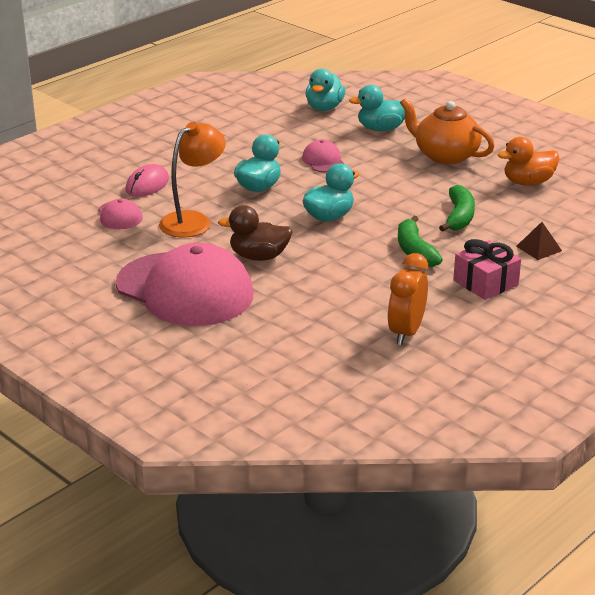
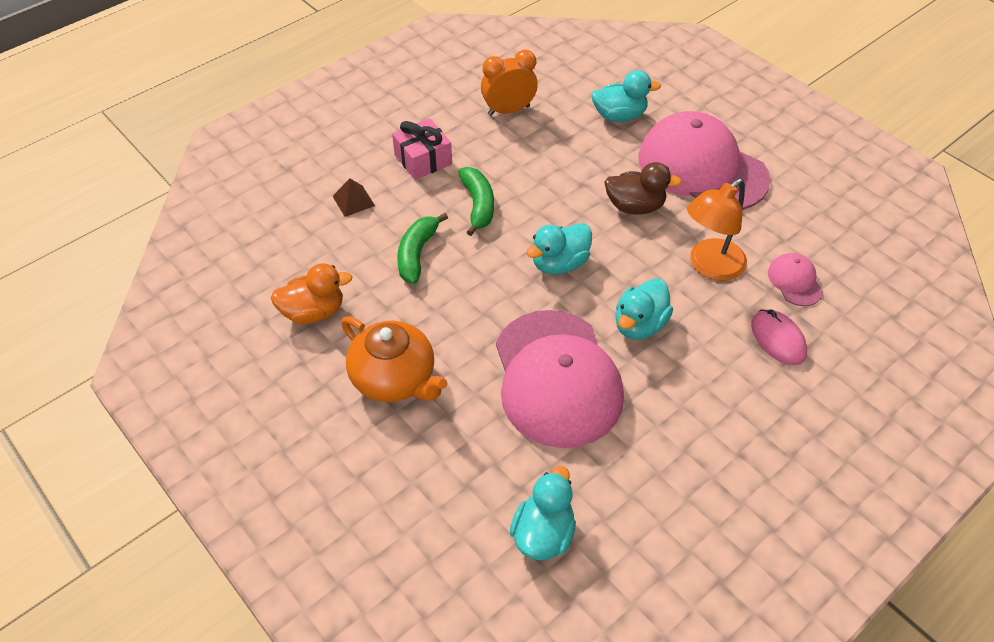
camera: 175 degrees left, 20 degrees up
(147, 185) = (778, 339): pink mouse -> pink mouse turned 60 degrees counterclockwise
(323, 161) = (557, 378): pink cap -> pink cap, size x2.35
(381, 129) = (465, 458): turquoise duck -> turquoise duck (619, 116)
(406, 332) = (508, 110): orange clock -> orange clock turned 135 degrees counterclockwise

